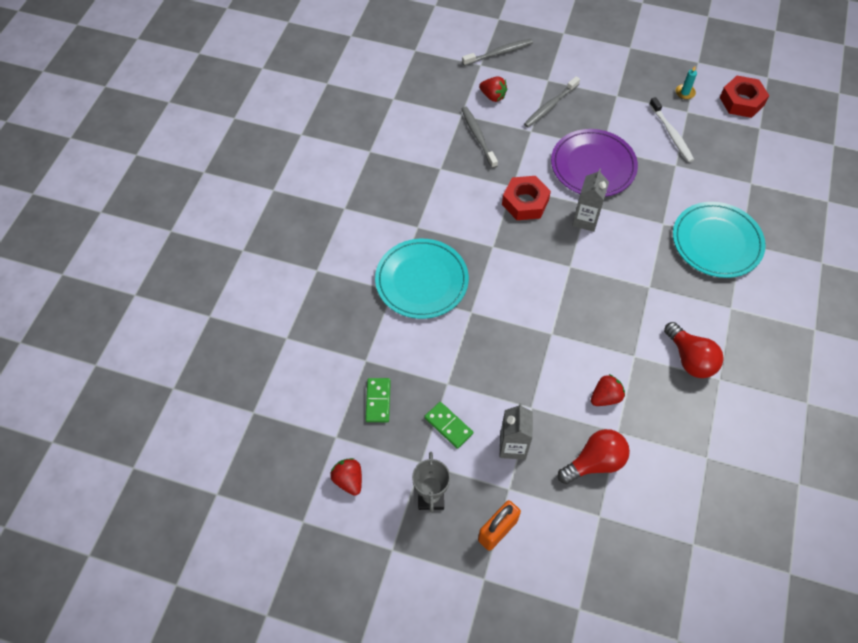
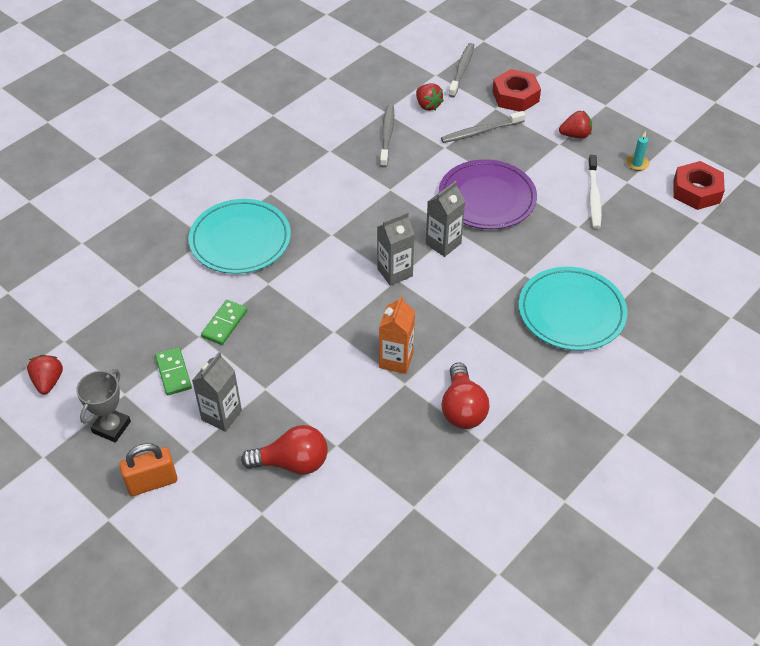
camera: 25 degrees right, 10 degrees down
(378, 401) = (124, 326): green domino -> green domino (224, 324)
(499, 53) = (462, 70): grey toothbrush -> grey toothbrush turned 75 degrees counterclockwise
(525, 202) = (392, 207): red nut -> red nut (515, 96)
(565, 261) = (395, 272): none -> grey carton
(605, 397) = (347, 409): red strawberry -> red strawberry (575, 135)
(615, 338) = (396, 360): none -> orange carton

